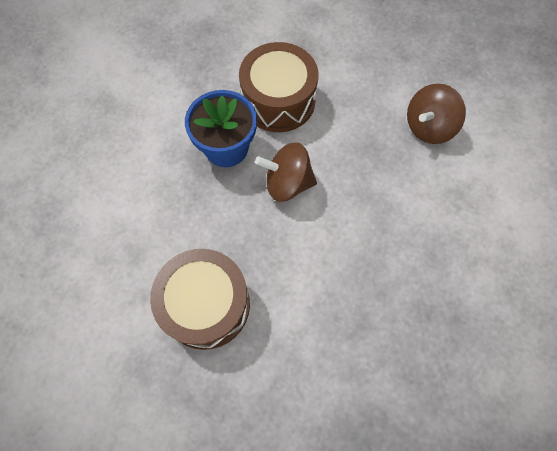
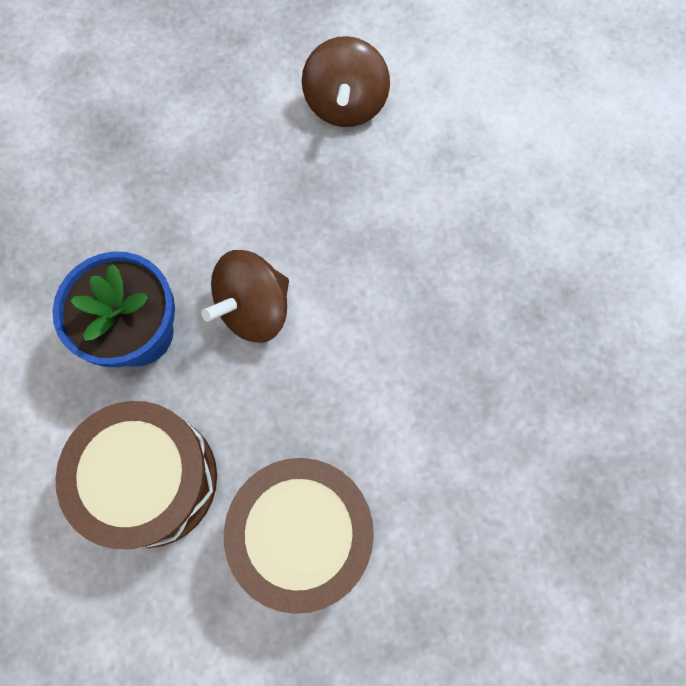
camera: 45 degrees left, 5 degrees up
(278, 100) = (143, 218): brown drum -> brown drum (151, 479)

